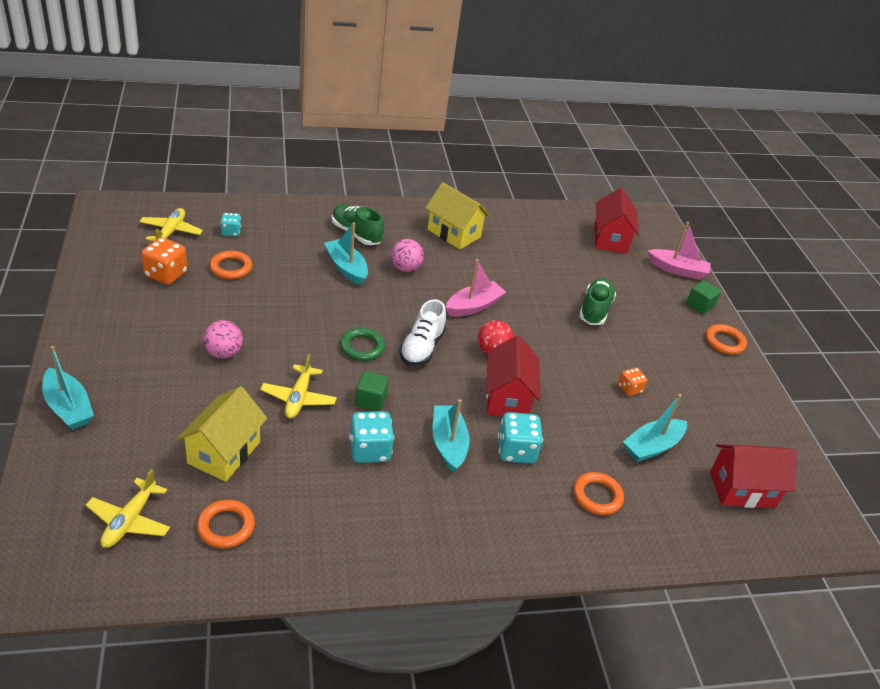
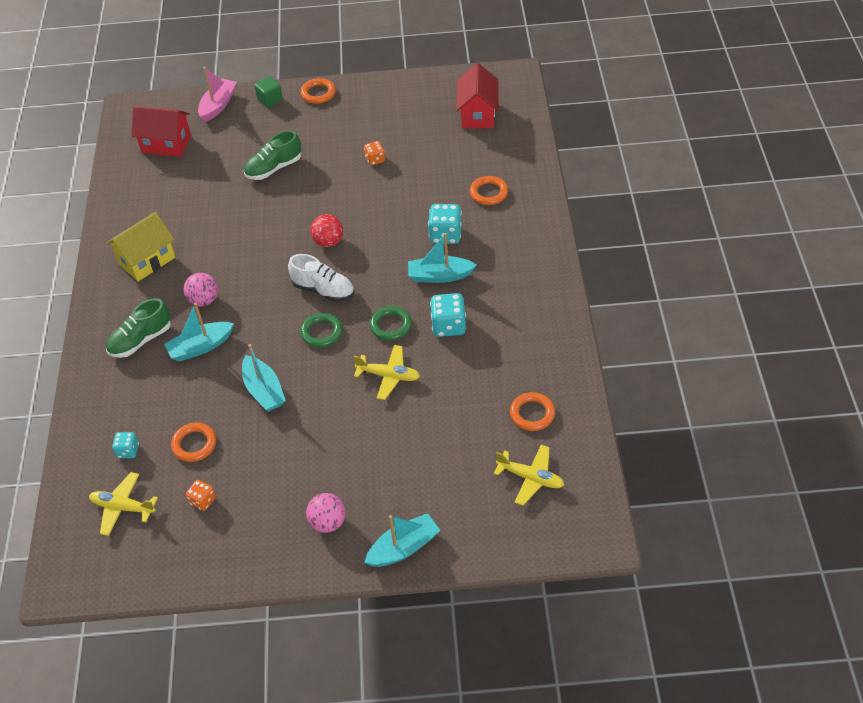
camera: 75 degrees left, 10 degrees up
(166, 274) = (203, 501): orange dice -> orange dice, size x0.59
(223, 353) = (329, 436): pink ball -> pink ball (328, 522)
(224, 452) = (455, 423): yellow house -> none
(370, 400) = (391, 325): green cube -> green ring
(473, 306) = (265, 251): pink boat -> none
(507, 398) = (386, 236): red house -> none
(595, 310) = (274, 168): green shoe -> green shoe turned 60 degrees counterclockwise
(652, 447) = (438, 156): turquoise boat -> turquoise boat (264, 390)

